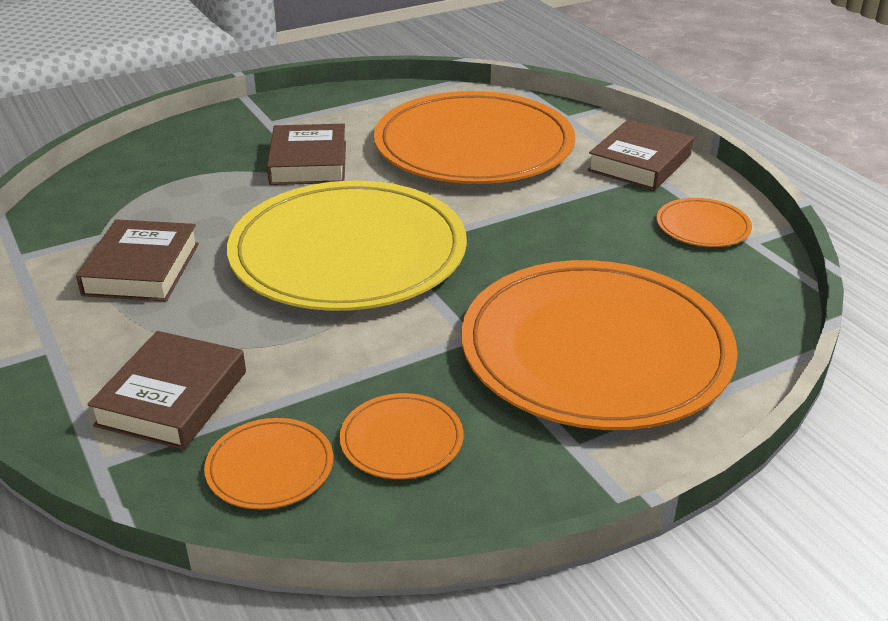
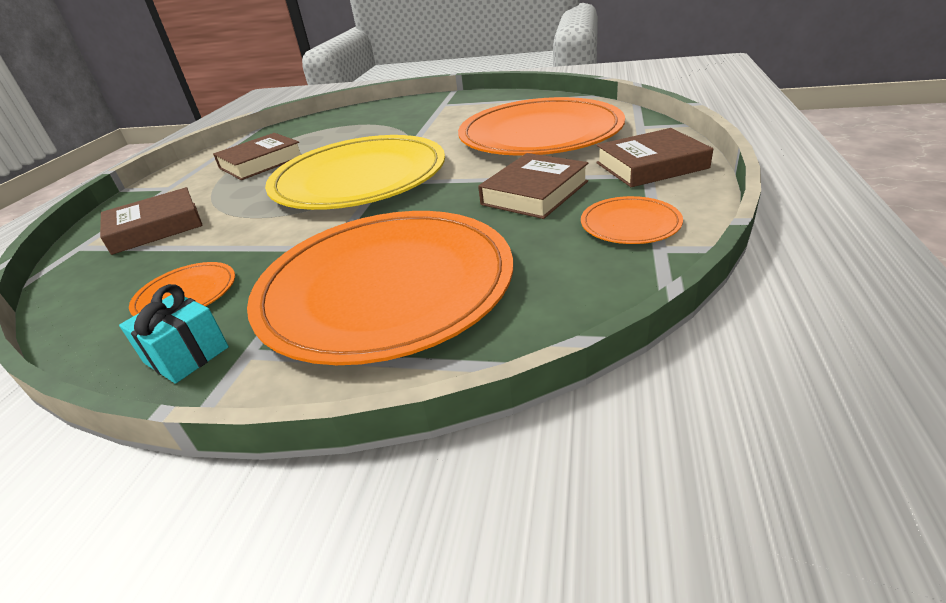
camera: 45 degrees right, 0 degrees up
(270, 467) = (116, 280): orange plate -> none
(308, 162) = (426, 127): brown book -> brown book (534, 193)
(524, 479) = (187, 355): none -> turquoise gift

